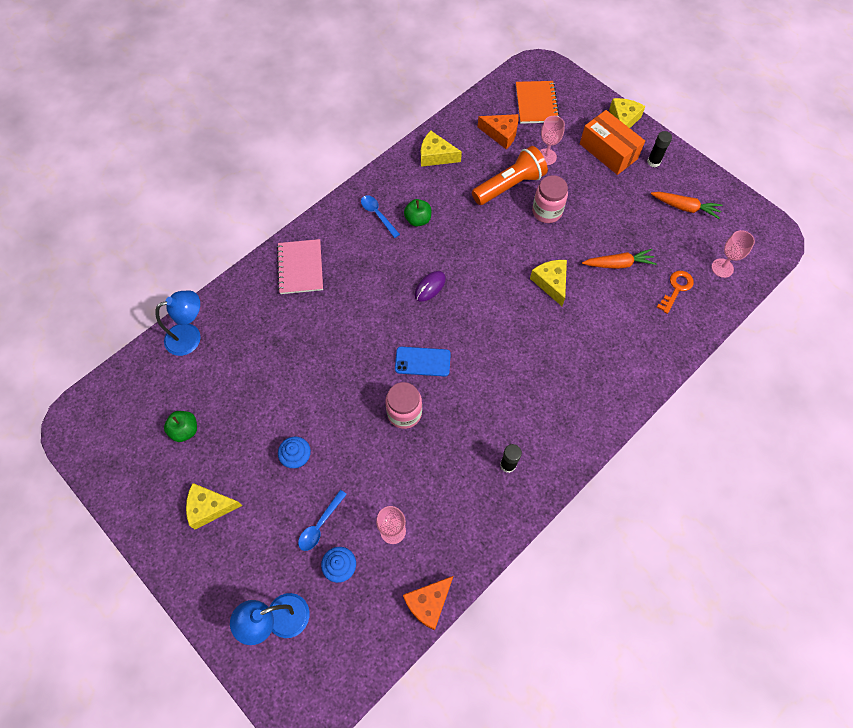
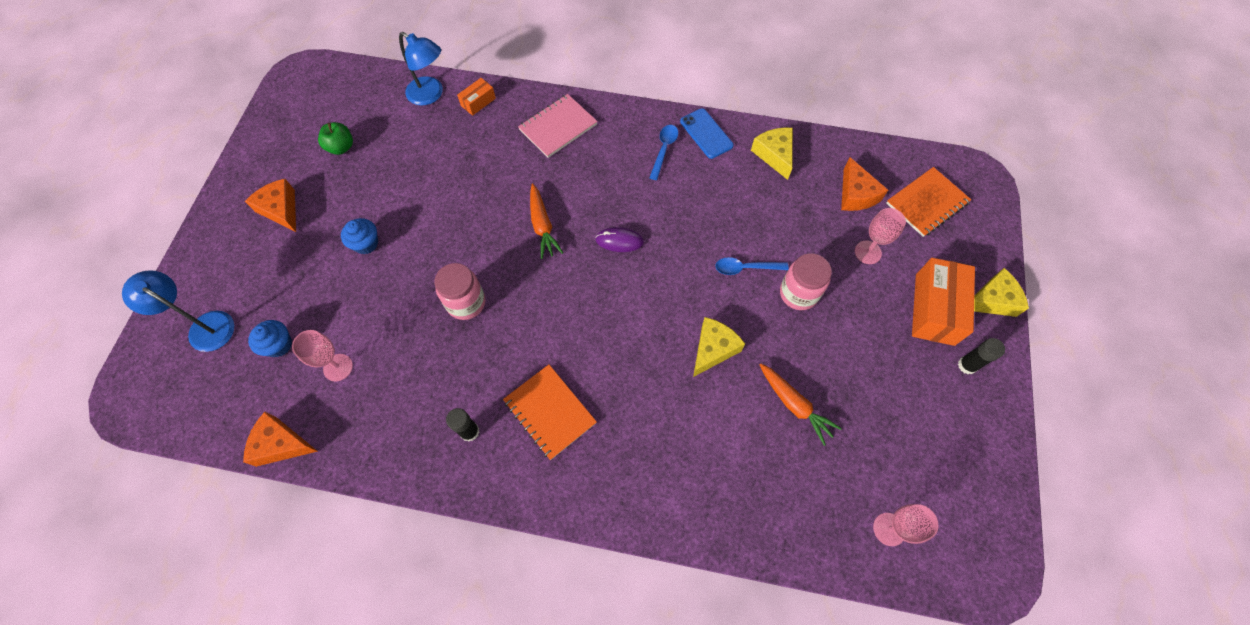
camera: 55 degrees right, 0 degrees up
(210, 507) = (281, 209): yellow cheese -> orange cheese
(228, 307) = (478, 102): none -> orange box
(320, 525) = (310, 303): blue spoon -> blue spoon (745, 268)
(418, 220) = (687, 185): green apple -> none
(422, 361) = (532, 285): blue phone -> blue phone (706, 133)
(509, 185) = (799, 240): orange flashlight -> none
(528, 405) = (550, 412): none -> orange notebook
(676, 289) = (814, 489): orange key -> none
(685, 207) = (936, 436): orange carrot -> orange carrot (542, 225)

